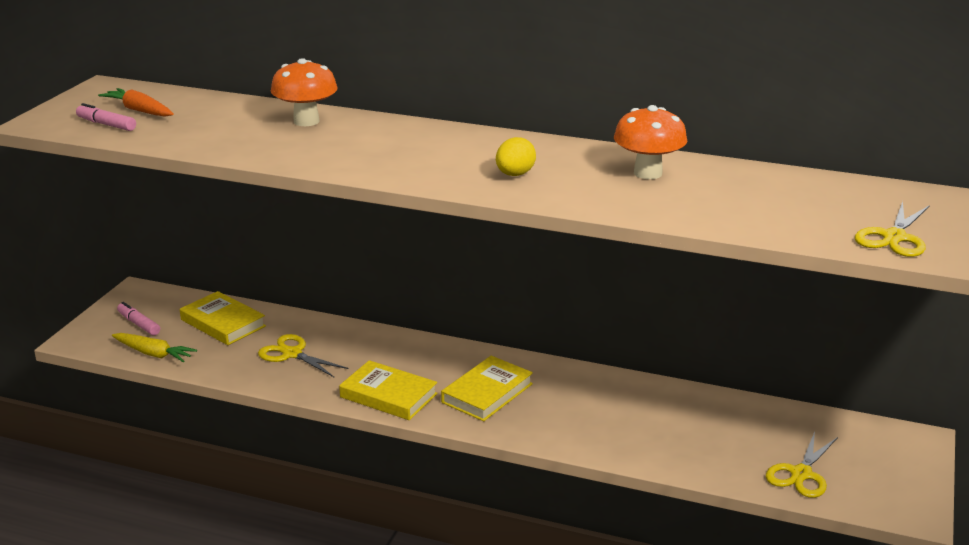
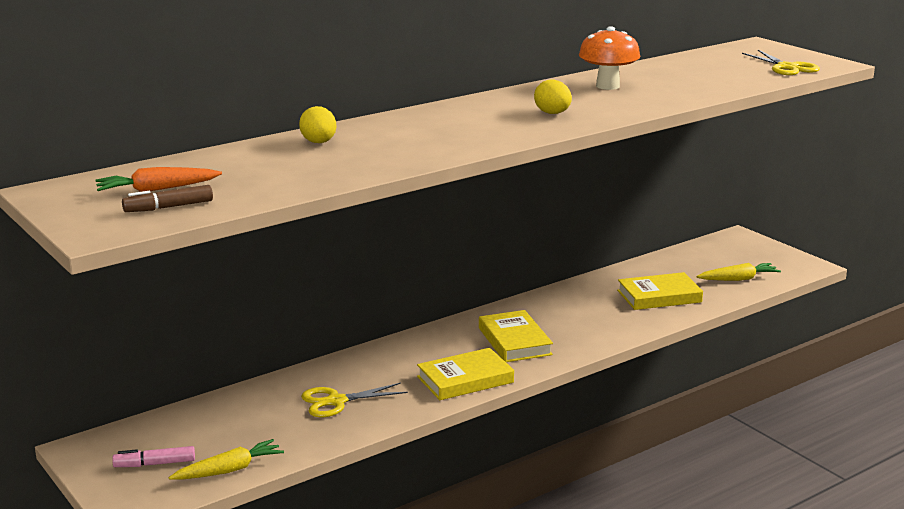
camera: 55 degrees left, 5 degrees down
(106, 124) = (168, 207): pink marker -> brown marker
(223, 323) = (226, 419): yellow book -> yellow book (659, 296)
(306, 121) = (319, 143): orange mushroom -> yellow egg
(801, 474) = (738, 279): yellow scissors -> yellow carrot

